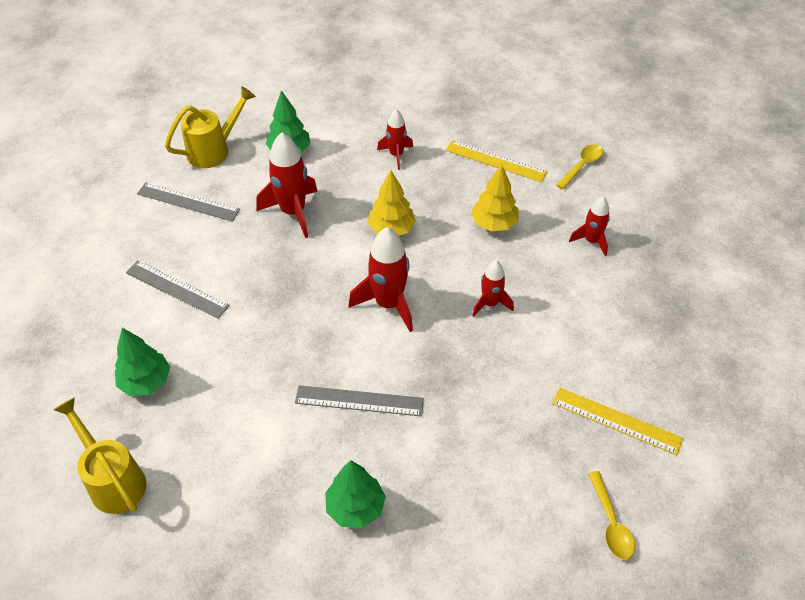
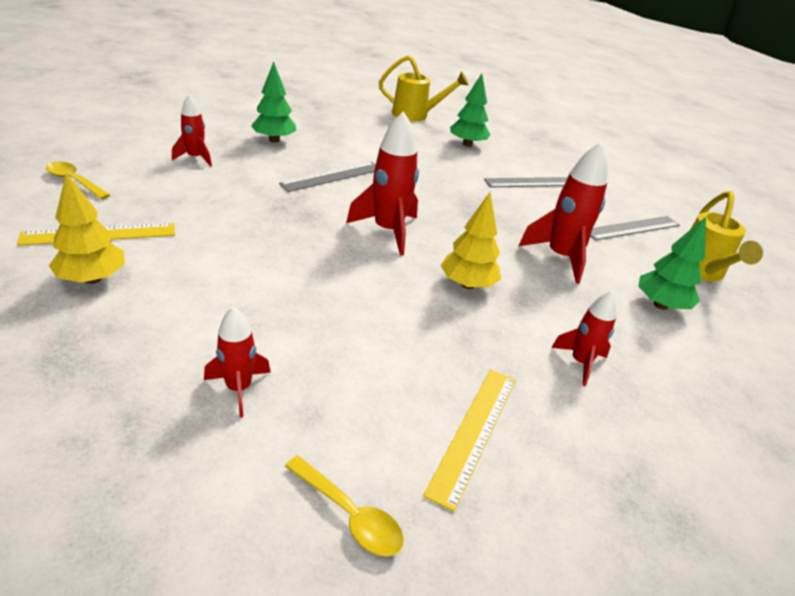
camera: 130 degrees right, 15 degrees down
(490, 303) = (300, 267): red rocket -> red rocket (195, 158)
(494, 223) = (379, 343): yellow tree -> yellow tree (92, 279)
(496, 161) = (474, 432): yellow ruler -> yellow ruler turned 45 degrees counterclockwise
(582, 166) = (349, 514): yellow spoon -> yellow spoon turned 45 degrees counterclockwise

